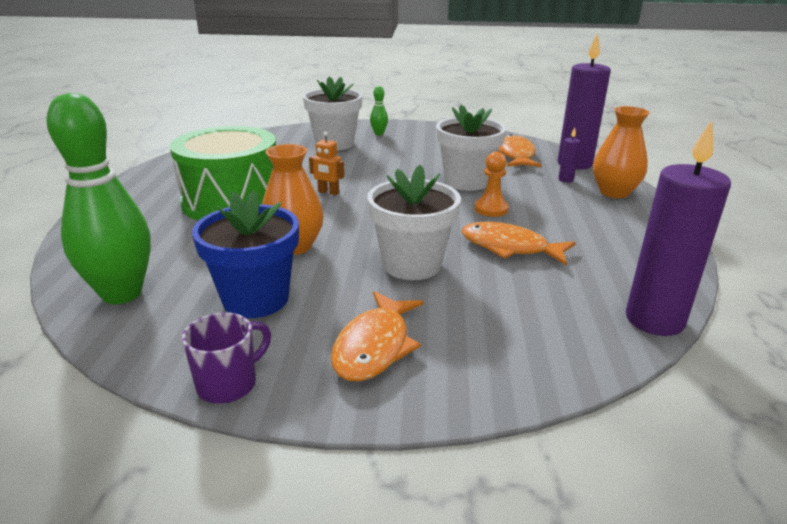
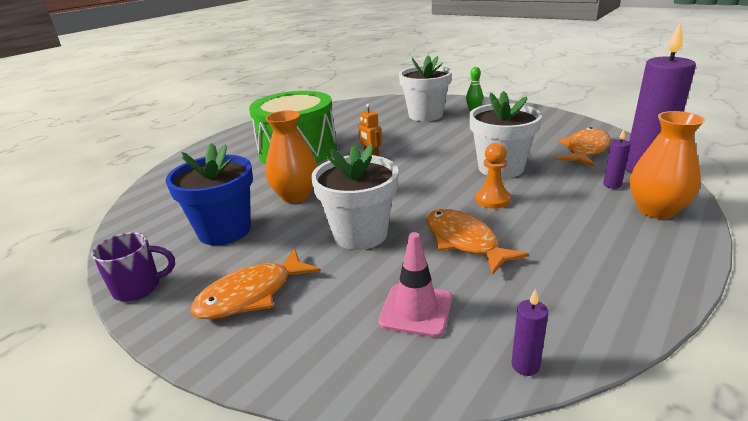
camera: 35 degrees right, 0 degrees up
(122, 294) = (162, 204): green bowling pin -> none
(537, 310) = (416, 310): none -> pink traffic cone
(654, 320) = (525, 365): purple candle -> purple candle, size x0.41

